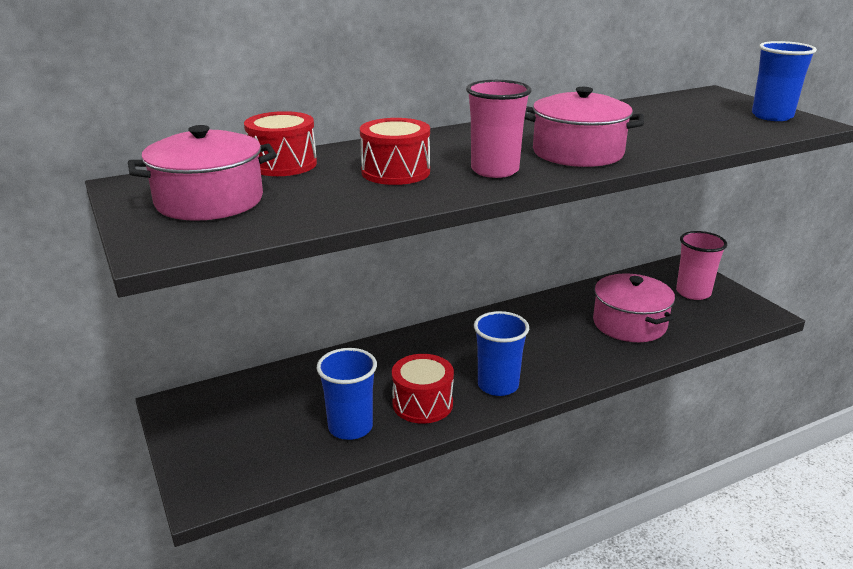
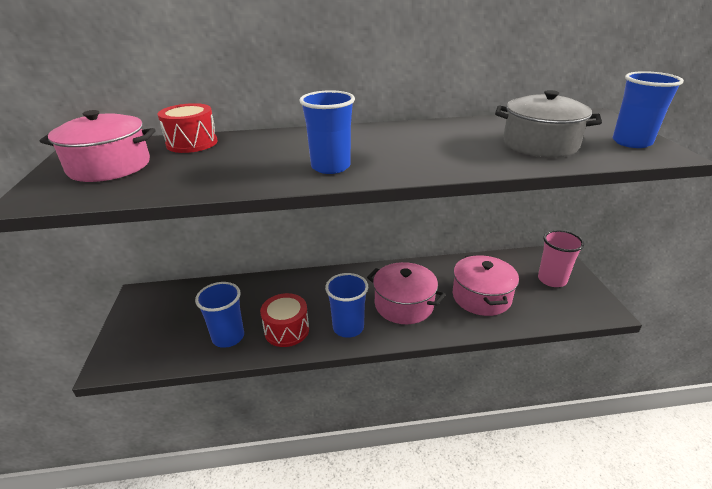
camera: 20 degrees right, 5 degrees up
(395, 172) = (257, 159): red drum -> none
(494, 170) = (330, 167): pink cup -> blue cup
(577, 153) = (415, 158): pink pot -> pink pot (404, 305)
(688, 126) = (540, 144): none -> grey pot

